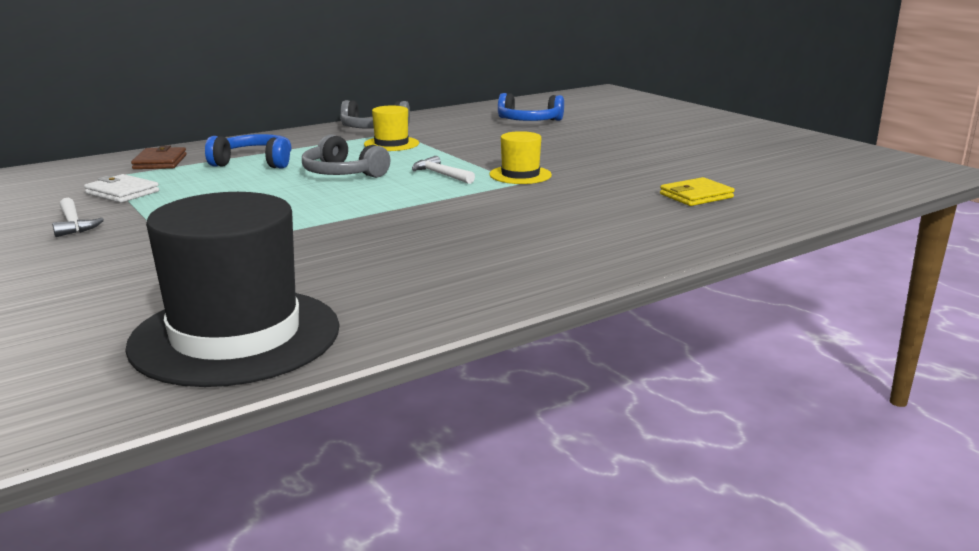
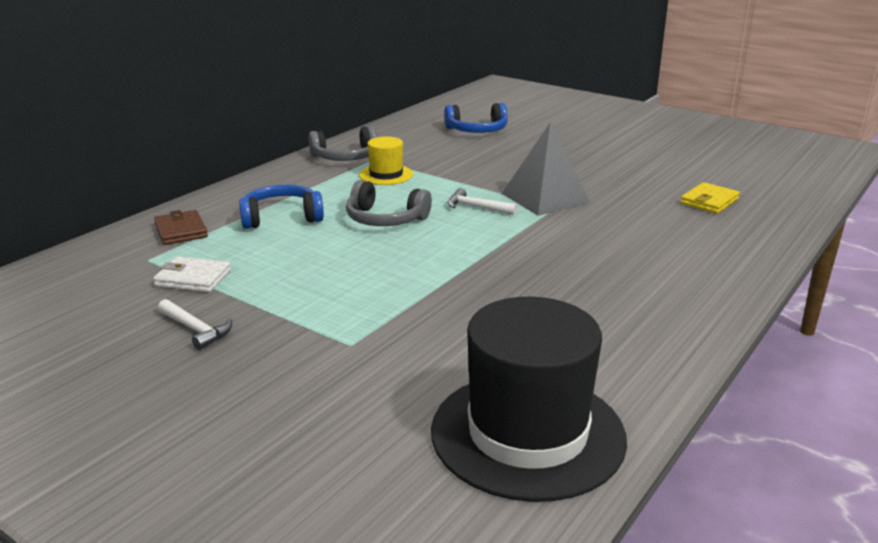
camera: 20 degrees left, 5 degrees up
(520, 175) = (545, 198): yellow hat -> grey pyramid

